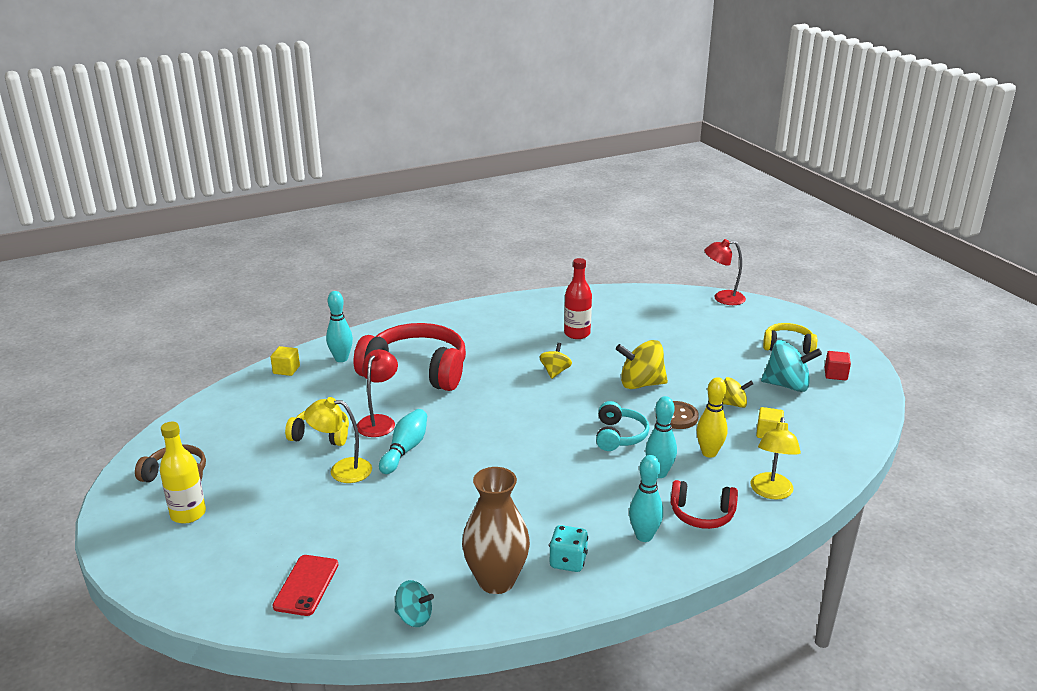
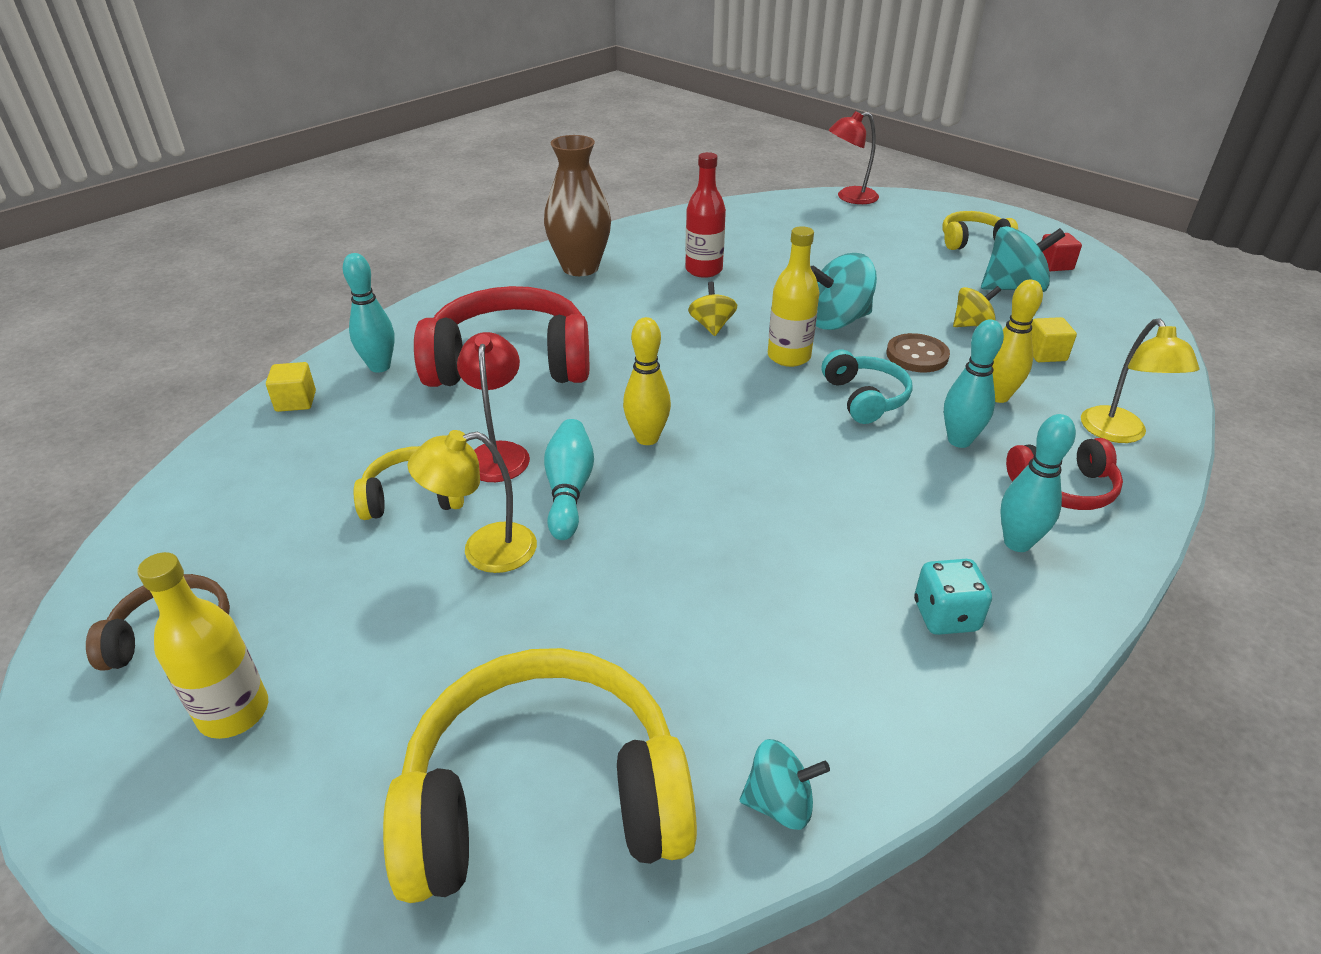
camera: 20 degrees left, 10 degrees up
(306, 585) = (545, 798): red phone -> yellow headphones
(468, 431) = (647, 438): none -> yellow bowling pin
(496, 581) = (864, 684): brown vase -> brown vase (580, 268)
(590, 401) = (789, 357): none -> yellow bottle
(641, 384) = (837, 321): yellow spinning top -> turquoise spinning top

